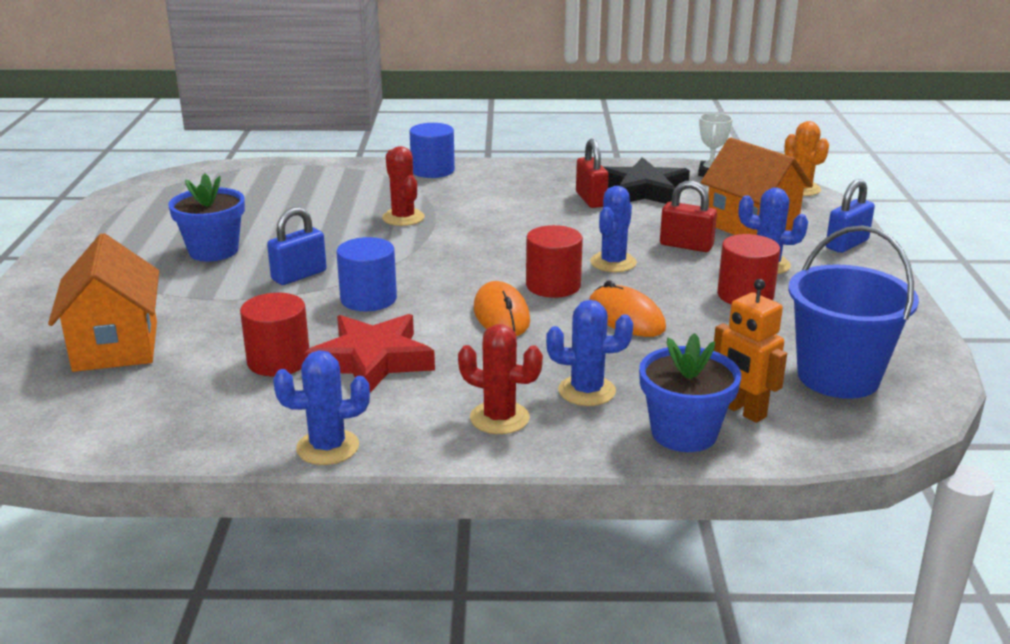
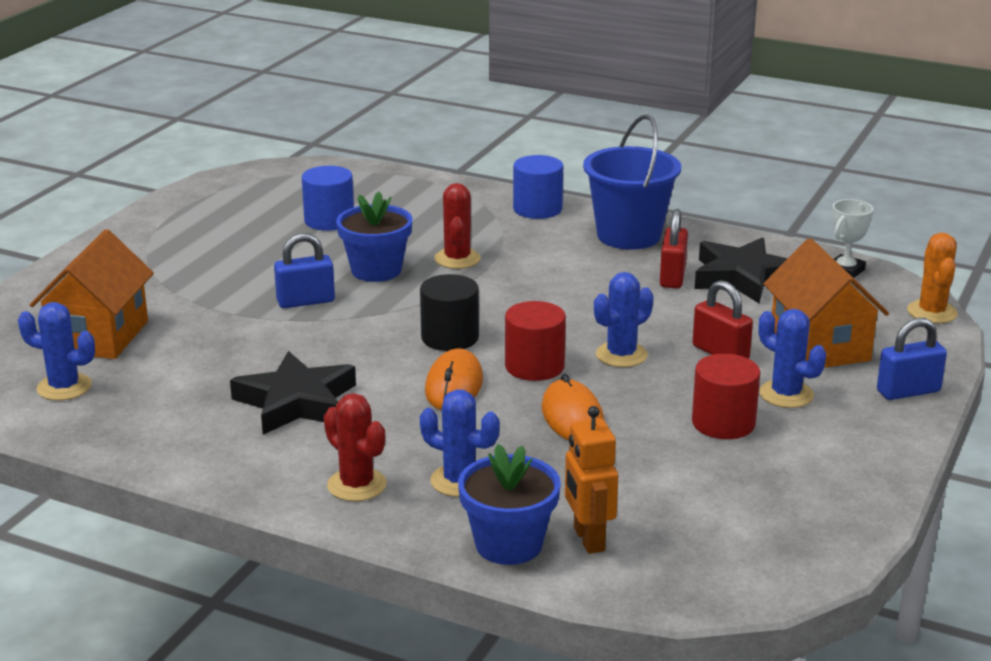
camera: 25 degrees right, 0 degrees up
(213, 251) = (252, 259): blue flower pot -> blue flower pot (376, 270)
(278, 361) = (217, 383): red cylinder -> none
(327, 447) = (191, 472): blue cactus -> blue cactus (64, 387)
(368, 299) = (347, 340): blue cylinder -> blue cylinder (329, 220)
(372, 360) = (296, 402): red star -> black star
(458, 278) = (450, 337): none -> black cylinder
(838, 377) = (724, 532): blue bucket -> blue bucket (629, 235)

